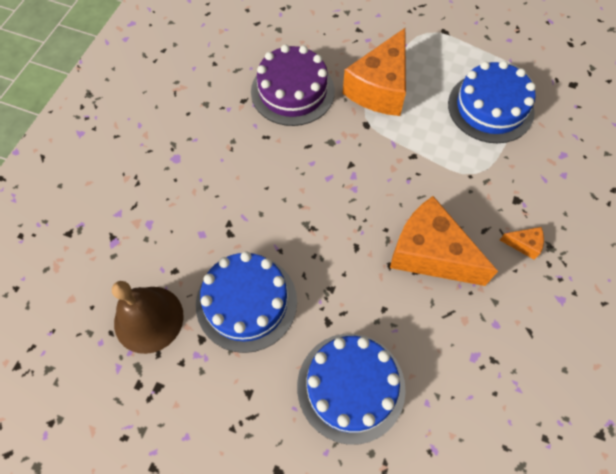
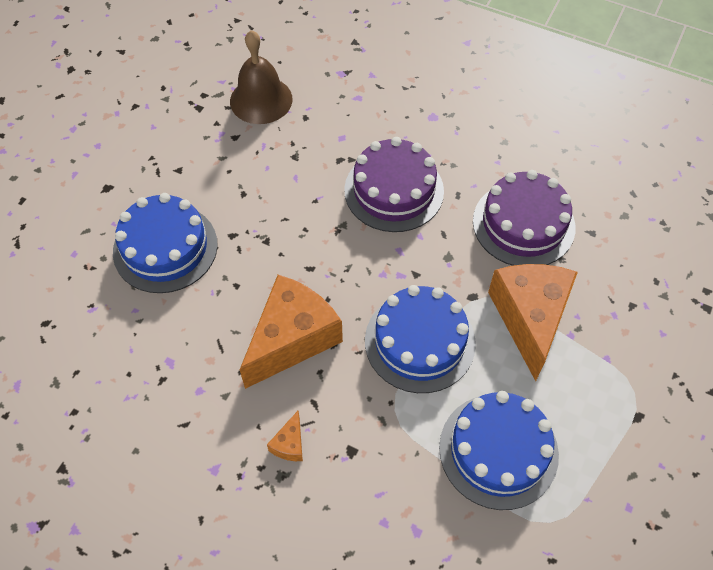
camera: 95 degrees right, 5 degrees down
(246, 302) = (264, 171): blue cake -> blue cake (420, 341)
(264, 185) = (394, 190): none -> purple cake
(380, 88) = (530, 318): orange cheese -> orange cheese turned 60 degrees clockwise

